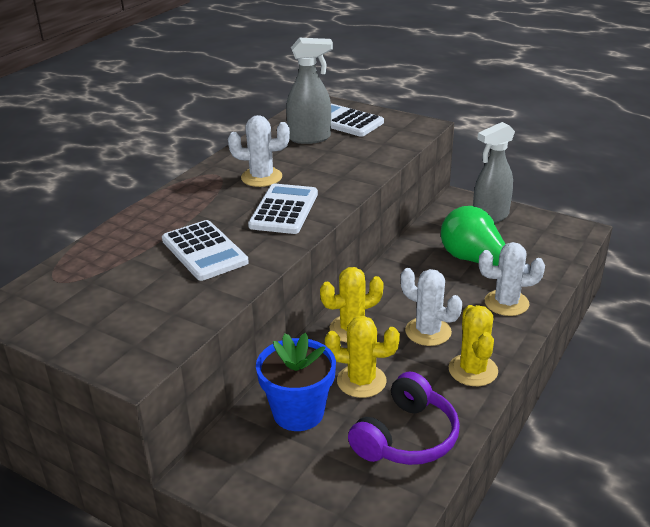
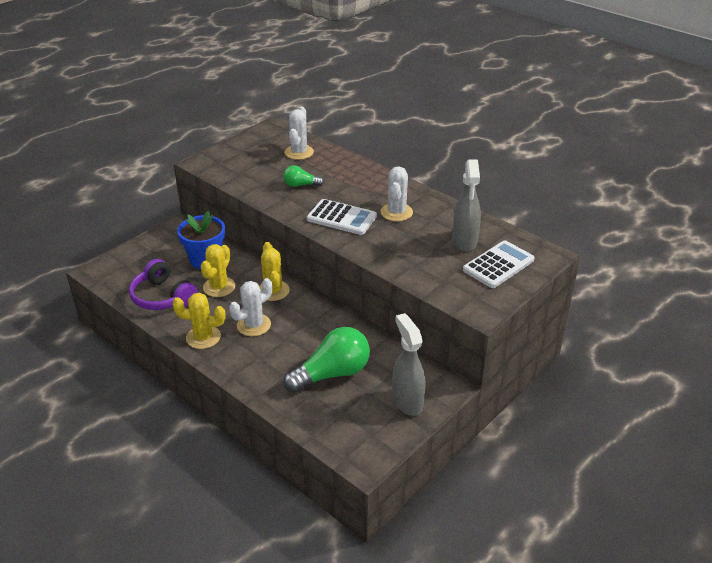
camera: 100 degrees right, 5 degrees up
(204, 251) = (301, 185): white calculator -> green light bulb
(506, 303) = (269, 375): white cactus -> white cactus (299, 152)

